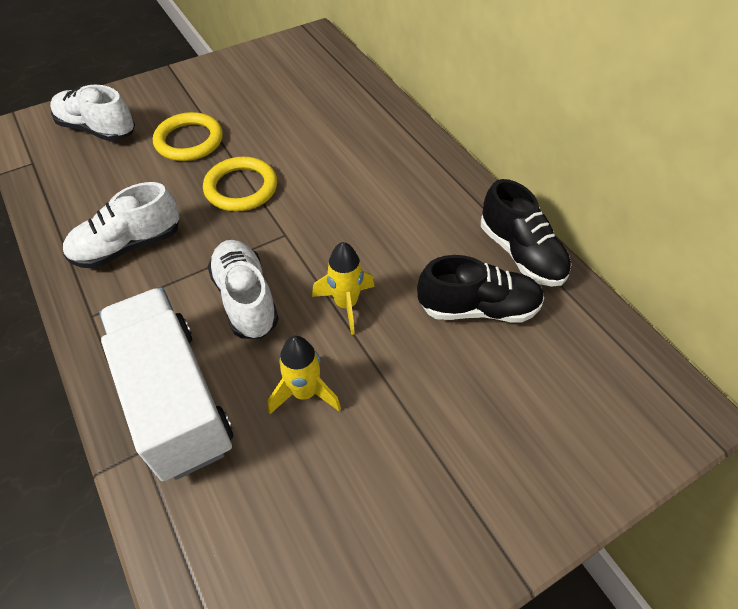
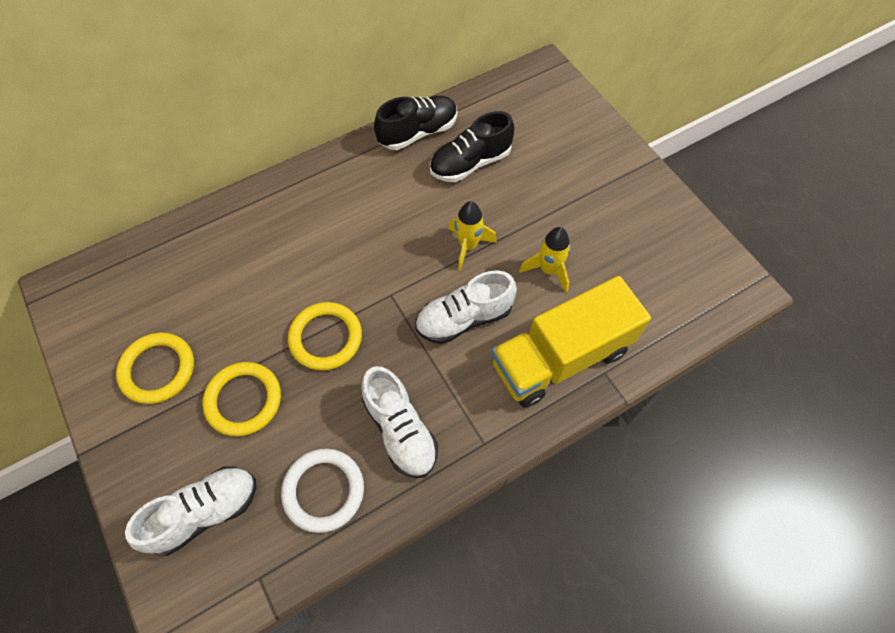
camera: 90 degrees left, 10 degrees up
(88, 195) = (323, 490): none -> white ring
(97, 129) = (205, 512): white shoe -> white shoe turned 150 degrees counterclockwise
(175, 398) = (560, 357): white truck -> yellow truck
(229, 92) = (158, 369): none -> yellow ring
(478, 308) = (470, 163): black shoe -> black shoe turned 120 degrees counterclockwise

